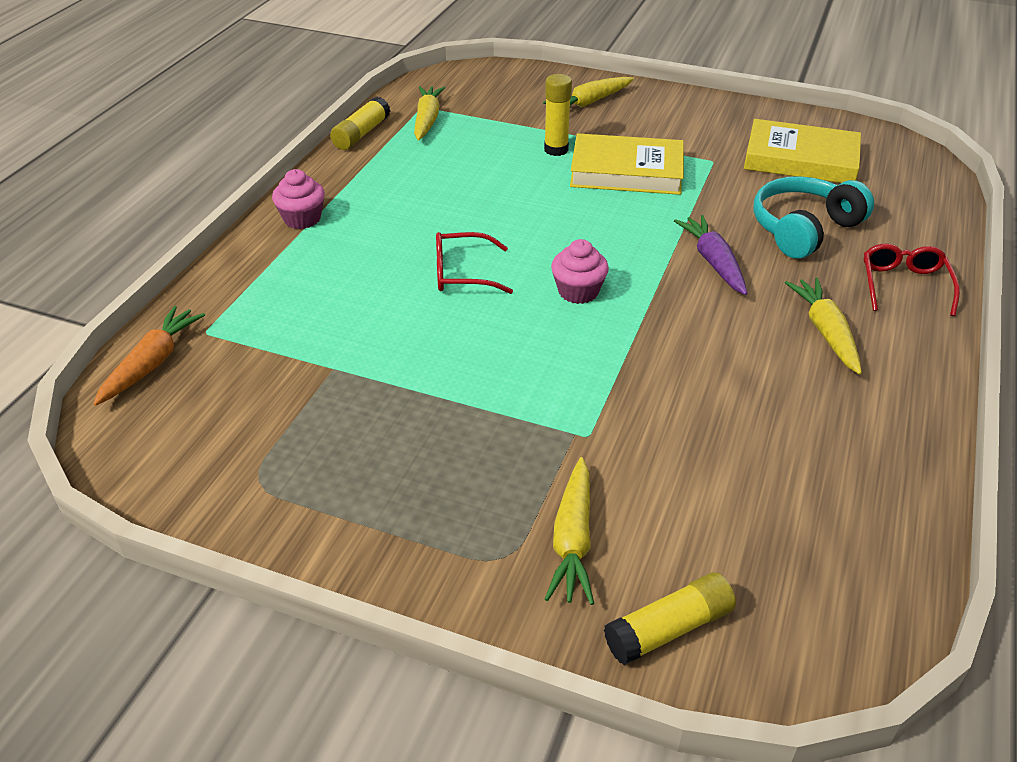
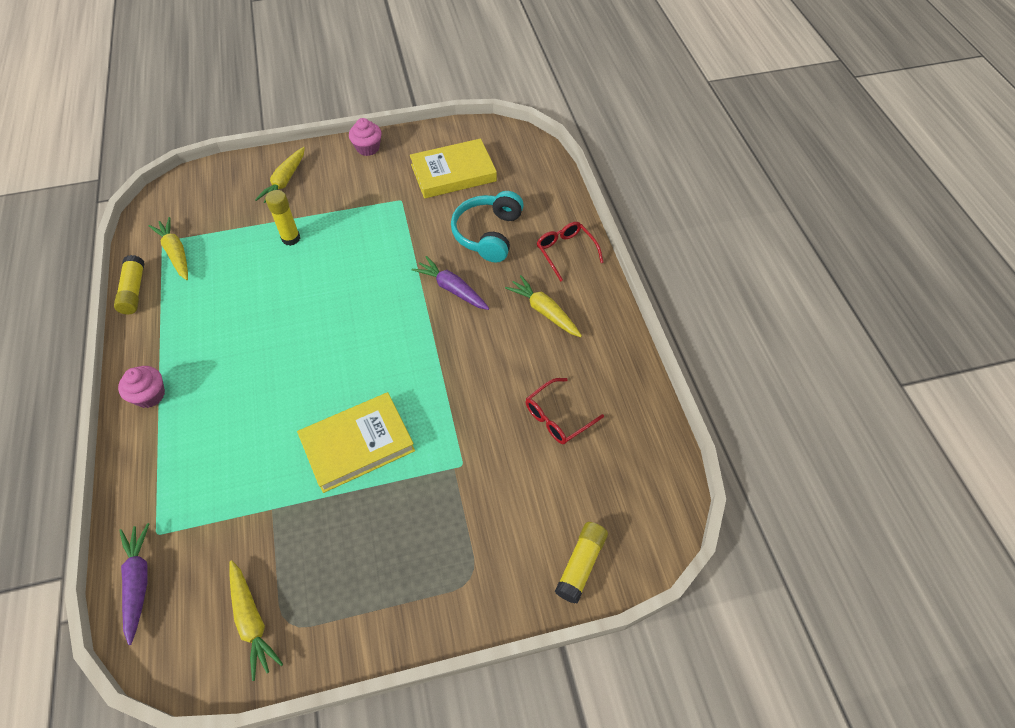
camera: 35 degrees left, 15 degrees up
(152, 363) = (138, 582): orange carrot -> purple carrot
(462, 273) = (302, 383): red glasses -> red glasses (557, 417)
(572, 540) = (499, 542): yellow carrot -> yellow carrot (252, 621)
(578, 291) = (386, 357): pink cupcake -> pink cupcake (368, 148)
(626, 171) = (351, 236): yellow book -> yellow book (357, 444)

